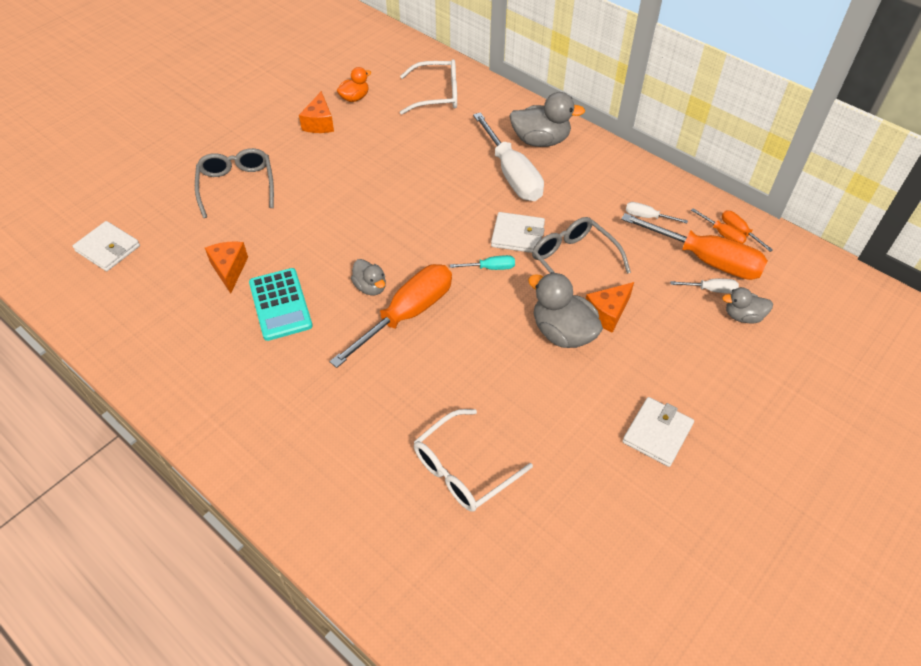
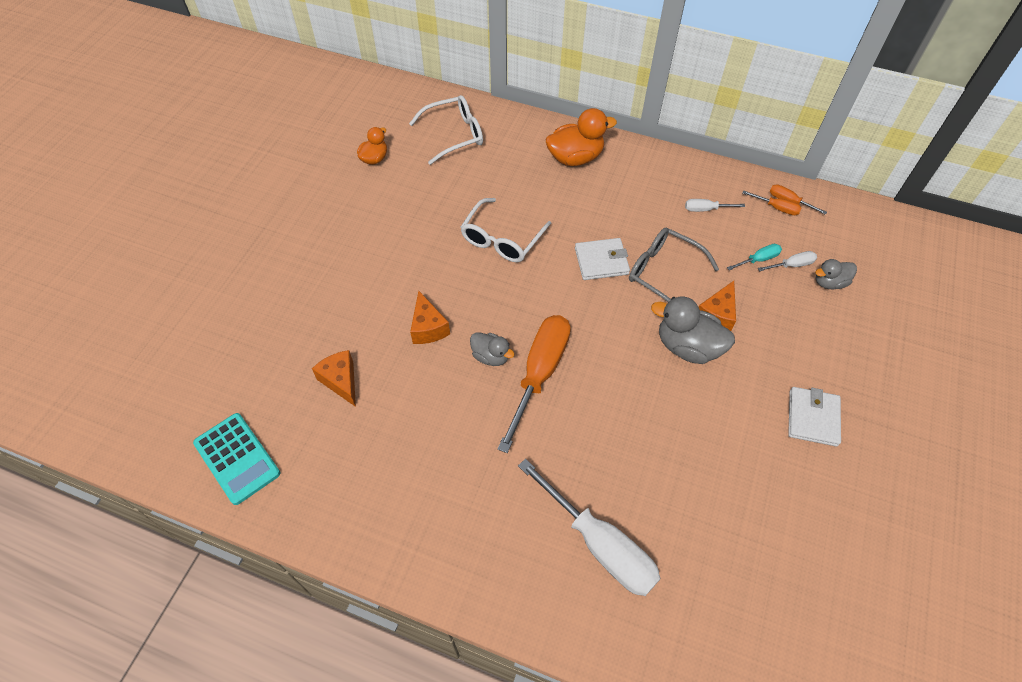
camera: 20 degrees left, 5 degrees up
(108, 248) = (199, 397): white wallet -> none
(237, 186) = (302, 287): grey glasses -> none
(280, 304) = (412, 402): turquoise calculator -> turquoise calculator (237, 458)
(319, 123) = (352, 195): orange cheese -> orange cheese (428, 328)
(463, 469) = (666, 512): white glasses -> white glasses (502, 239)
(491, 268) = (593, 302): turquoise screwdriver -> turquoise screwdriver (759, 259)
(512, 175) = (566, 200): white screwdriver -> white screwdriver (600, 545)
(540, 140) = (575, 158): grey duck -> orange duck
(707, 260) = (775, 237): orange screwdriver -> none

